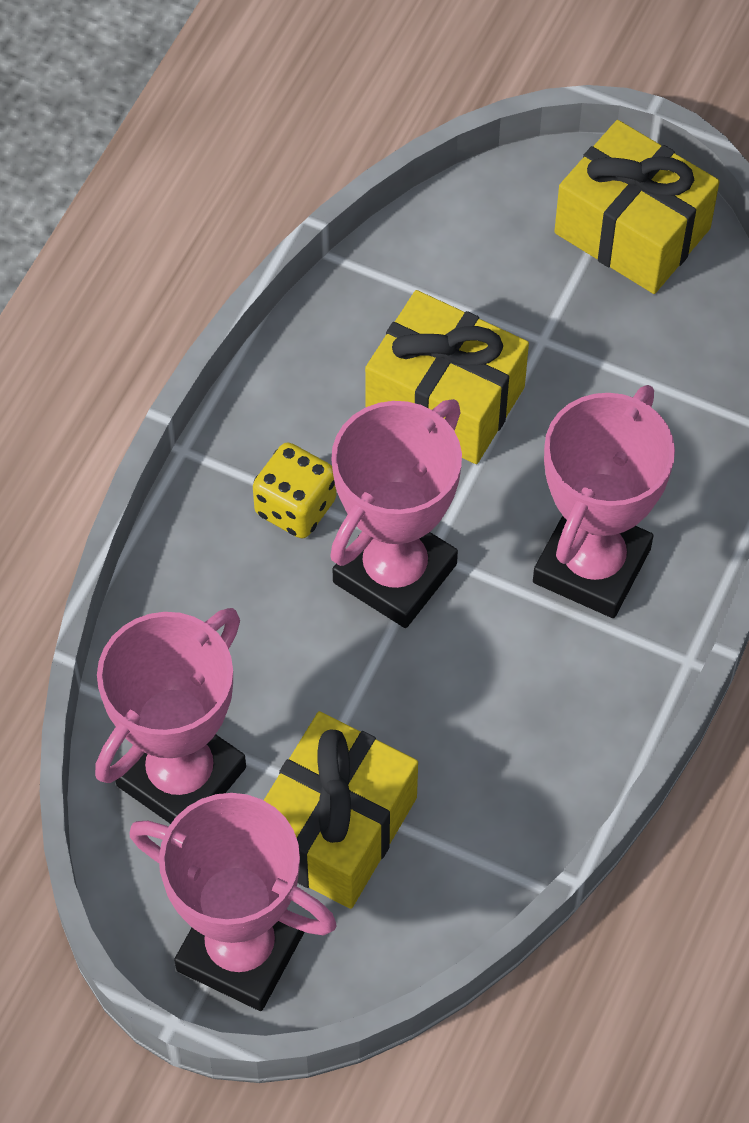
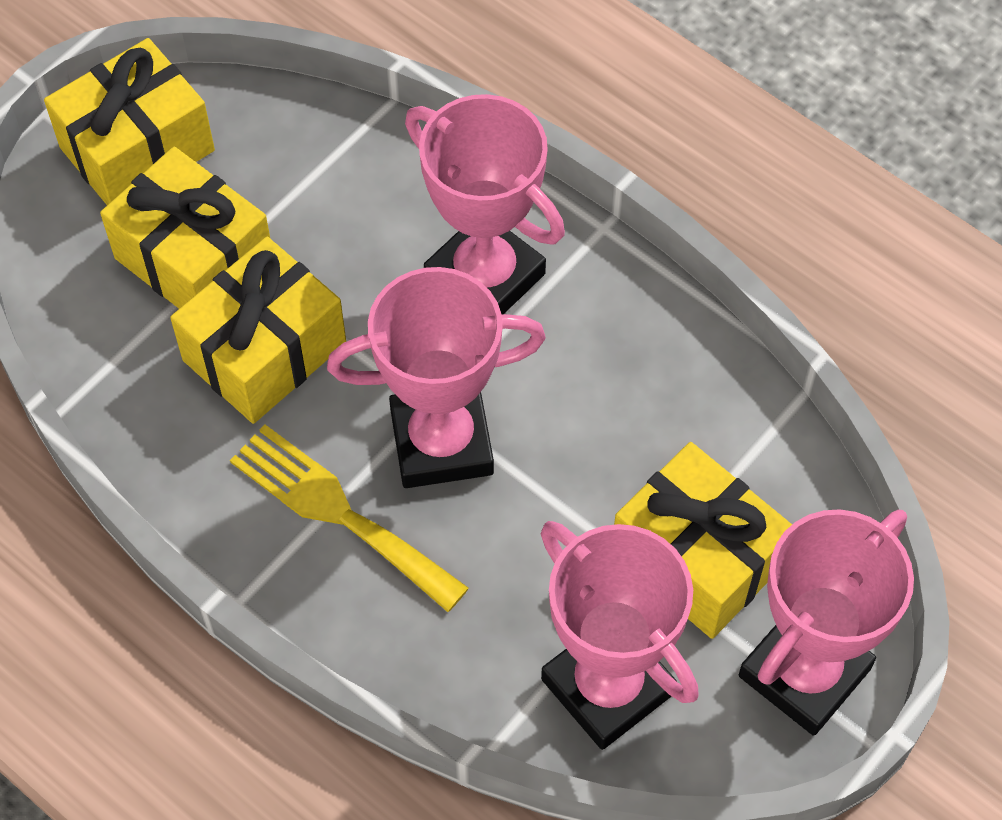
camera: 75 degrees left, 0 degrees up
(295, 507) = (339, 512): yellow dice -> yellow fork
(395, 573) = (441, 442): pink trophy -> pink trophy turned 60 degrees counterclockwise
(525, 313) = (194, 259): none -> yellow gift

